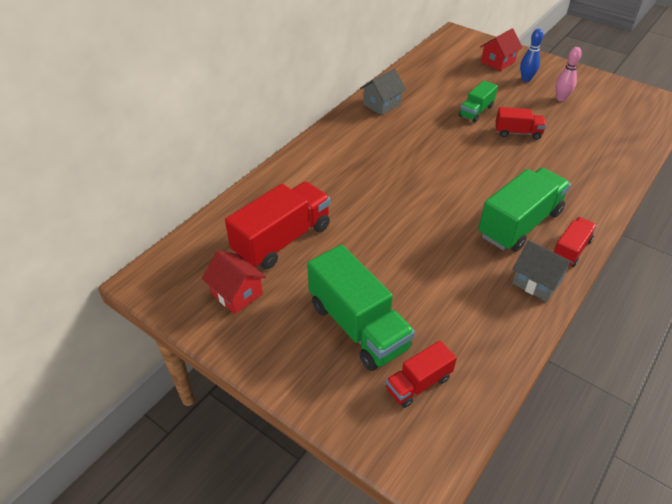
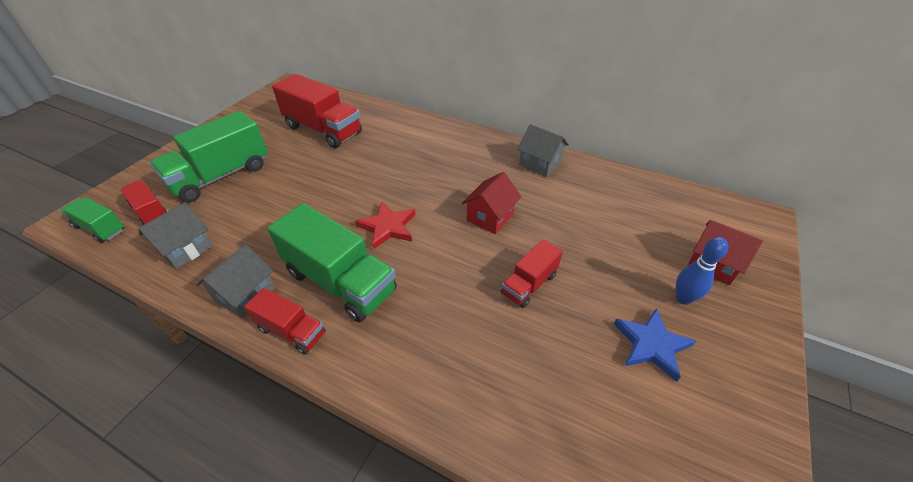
camera: 80 degrees right, 0 degrees up
(237, 293) = (268, 119): red house -> red house (490, 217)
(456, 195) = (388, 227): none -> red star
(476, 111) = (563, 241): green truck -> green truck (100, 228)
(481, 336) = (186, 249): none -> grey house
(517, 133) = (529, 284): red truck -> red truck turned 45 degrees clockwise
(561, 98) = (651, 345): pink bowling pin -> blue star

